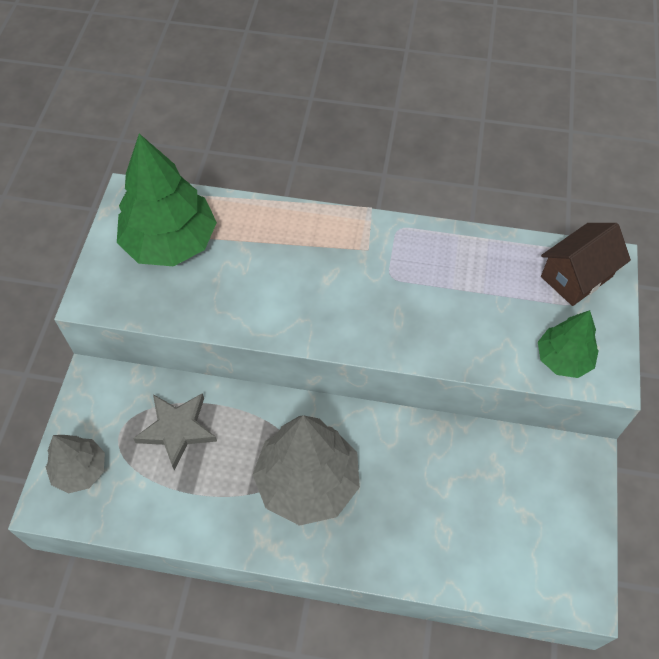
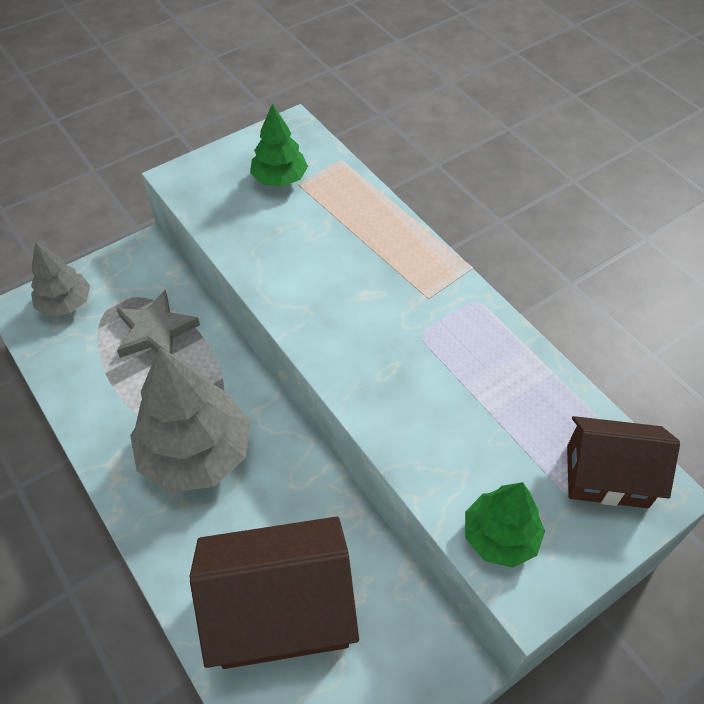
camera: 45 degrees right, 5 degrees down
(170, 242) = (279, 179): green tree -> green tree, size x0.56
(468, 521) = (281, 610): none -> brown house

